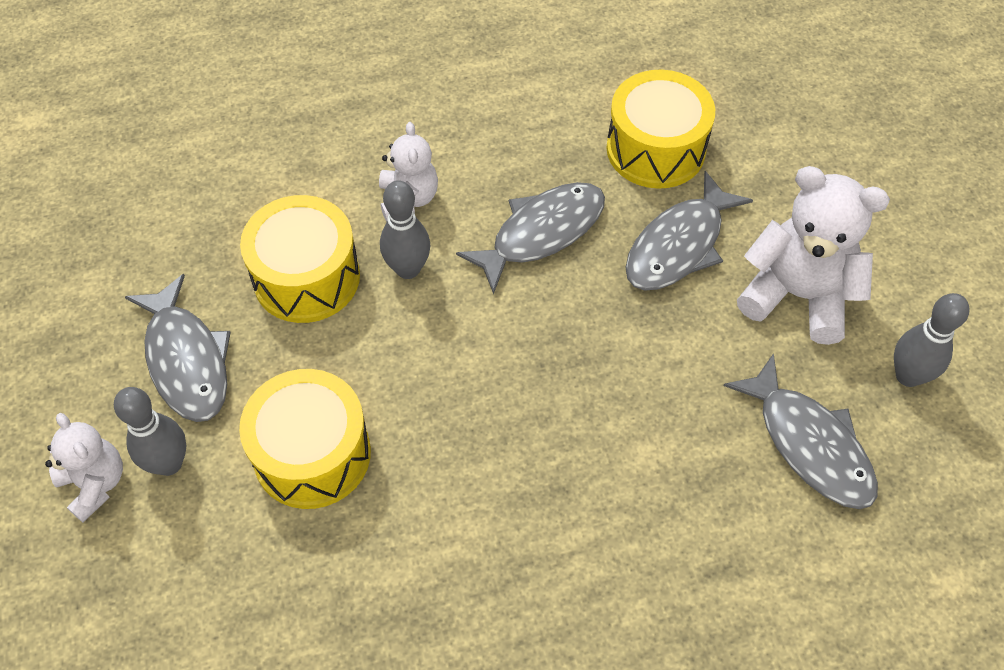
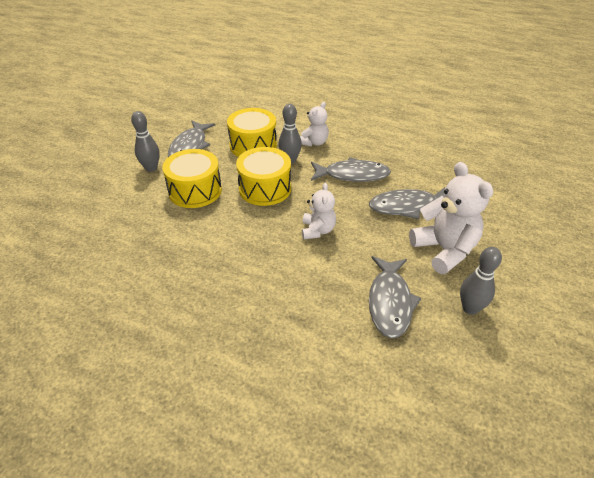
camera: 40 degrees right, 15 degrees down
(95, 484) = (125, 161): white teddy bear -> white teddy bear (317, 230)
(655, 149) = (432, 173): yellow drum -> yellow drum (265, 188)

